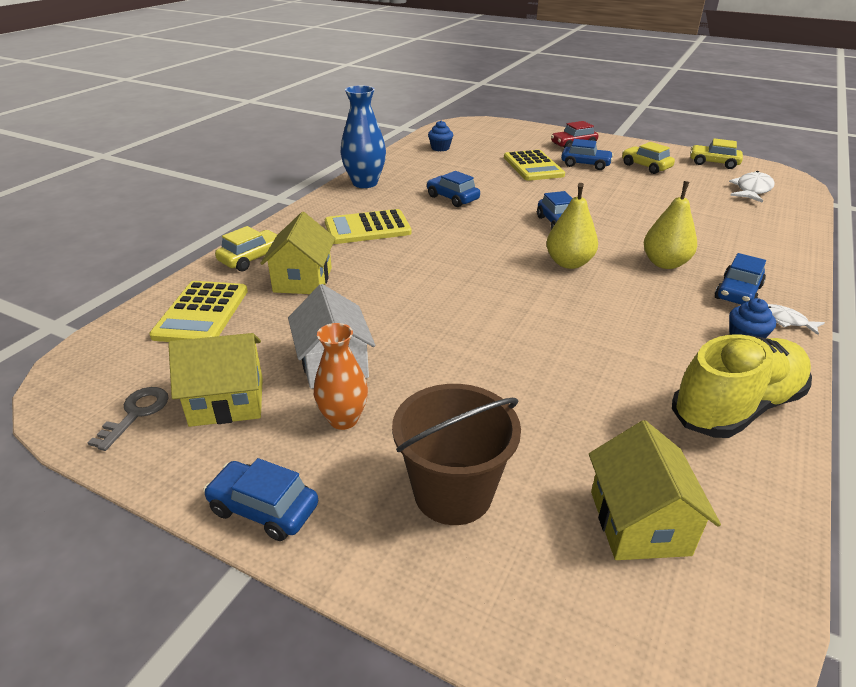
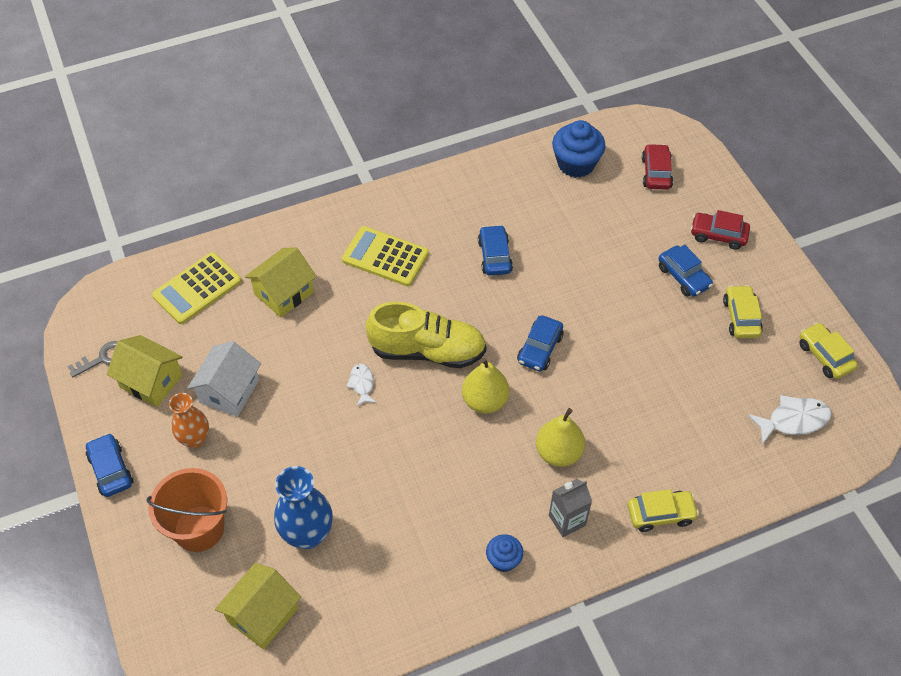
camera: 40 degrees right, 20 degrees up
(252, 258) = (273, 245): yellow car -> yellow car (660, 514)
(365, 183) = (447, 187): blue vase -> blue vase (307, 534)
(440, 148) = (576, 164): blue cupcake -> blue cupcake, size x1.77
(453, 492) = (199, 528): brown bucket -> orange bucket
(495, 137) = (656, 173): none -> red car
(533, 166) = (627, 249): yellow calculator -> none
(736, 407) = (413, 598): yellow shoe -> yellow shoe (427, 351)
(737, 293) = (567, 520): blue car -> grey carton
(785, 321) = (558, 569): white fish -> white fish (362, 384)

